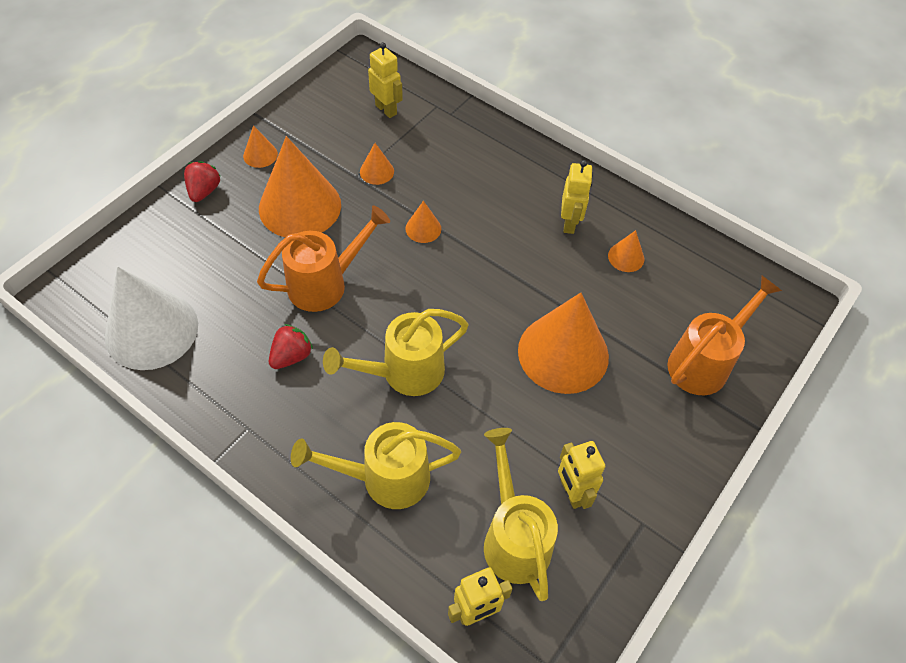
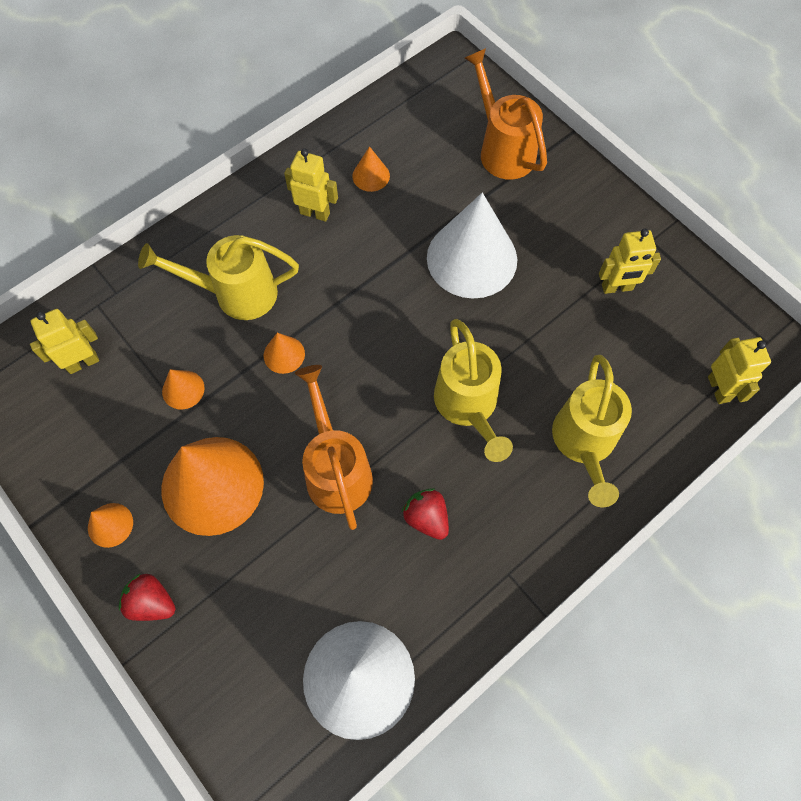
camera: 75 degrees left, 10 degrees up
(514, 537) = (654, 343): yellow watering can -> yellow watering can (236, 293)
(563, 353) = (472, 258): orange cone -> white cone

